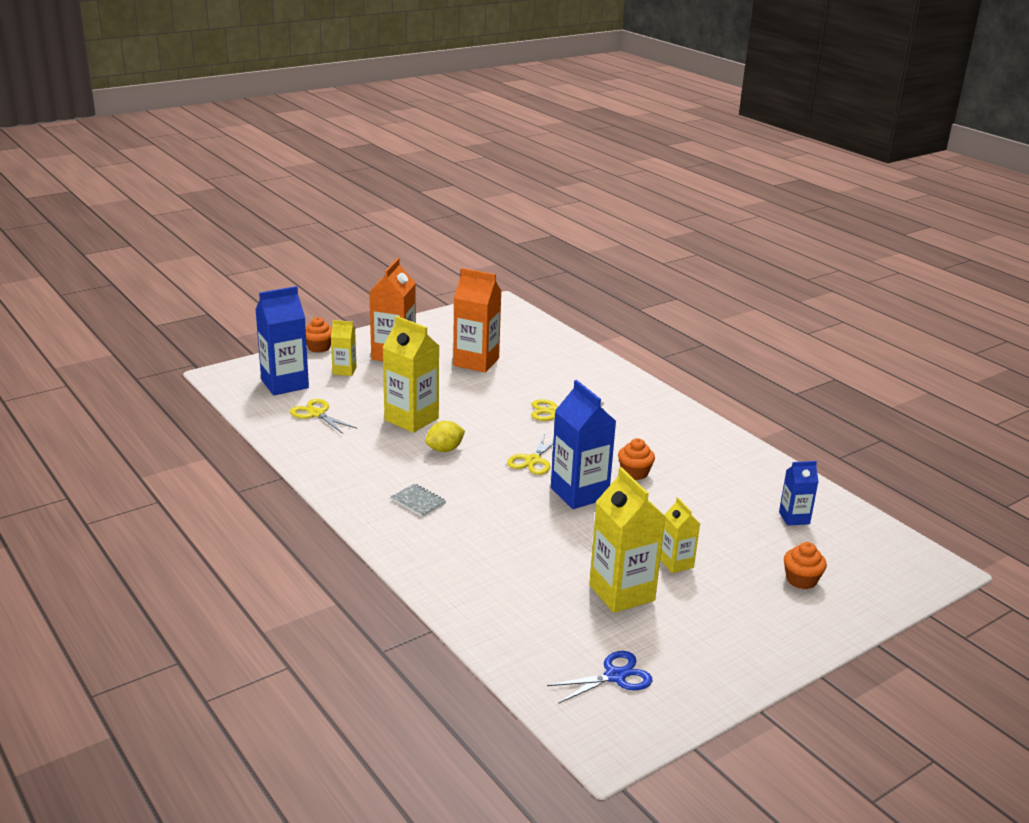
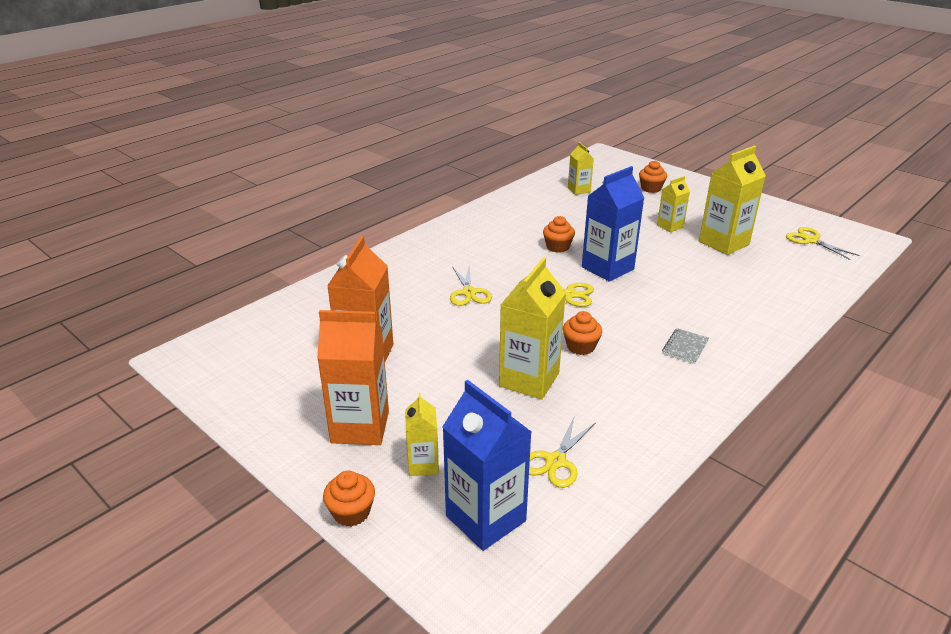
camera: 100 degrees left, 5 degrees up
(444, 449) = (580, 346): yellow lemon -> orange cupcake
(615, 676) = (810, 240): blue scissors -> yellow scissors
(794, 518) = (579, 190): blue carton -> yellow carton

